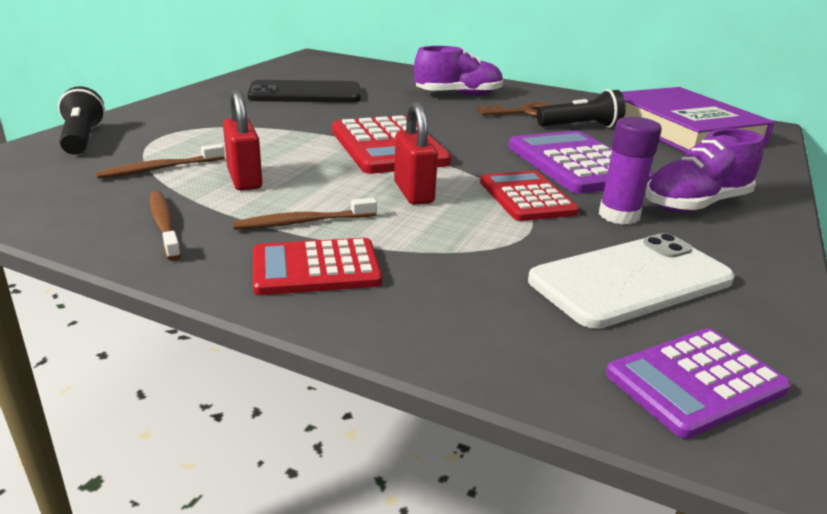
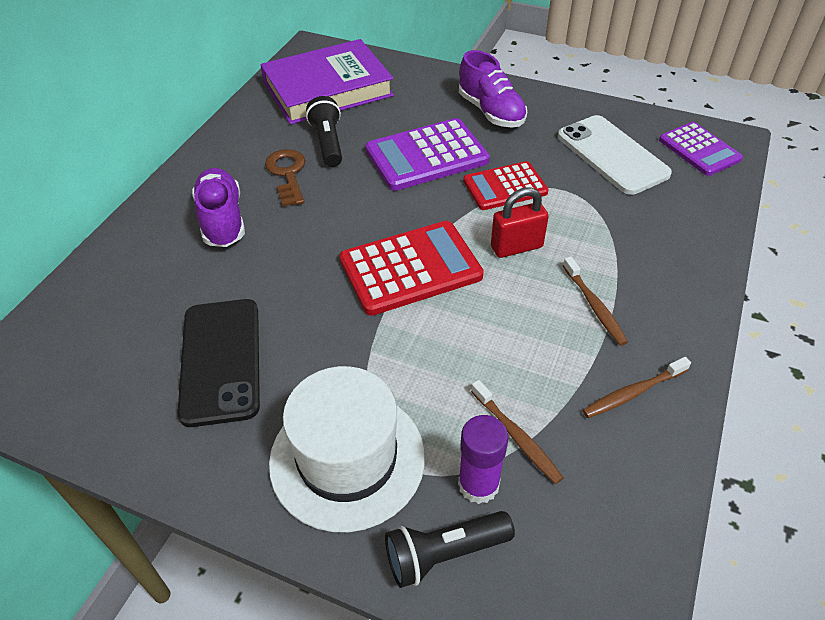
camera: 90 degrees left, 20 degrees up
(191, 119) = (347, 458): none -> white hat
(244, 179) = (522, 361): red padlock -> none
(316, 268) = (659, 289): red calculator -> none
(618, 215) = (522, 147): purple glue stick -> purple glue stick (478, 484)

